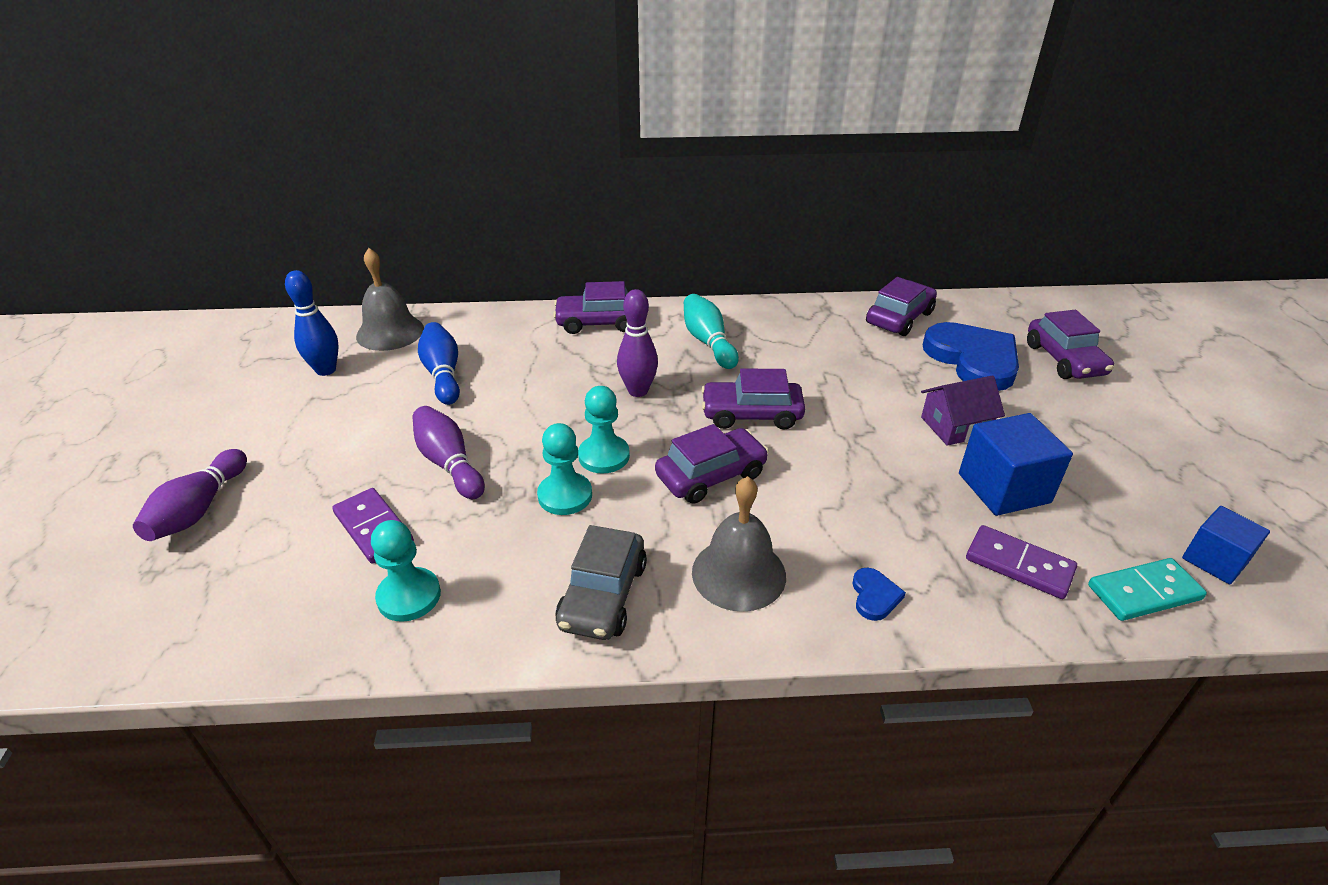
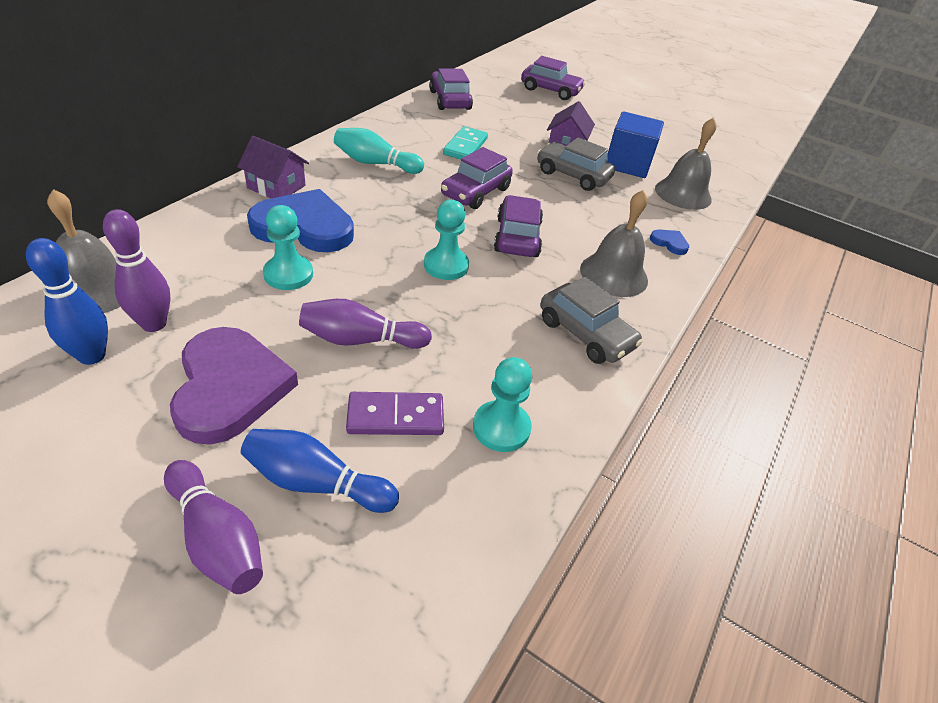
camera: 60 degrees left, 5 degrees up
(341, 436) = (230, 387): none -> purple heart
(443, 374) = (223, 289): blue bowling pin -> blue bowling pin (316, 483)
(565, 495) = (469, 302): turquoise pawn -> turquoise pawn (288, 274)
(598, 322) = (276, 187): purple car -> purple house
(638, 391) = (390, 216): purple bowling pin -> purple bowling pin (154, 324)
(896, 458) = (572, 175): none -> grey car
(973, 359) = (518, 108): blue heart -> blue heart (304, 227)
(1019, 564) = (683, 194): purple domino -> grey bell
(1144, 592) = (725, 178): turquoise domino -> turquoise domino (465, 146)
(1214, 560) = (720, 152): blue cube -> none

